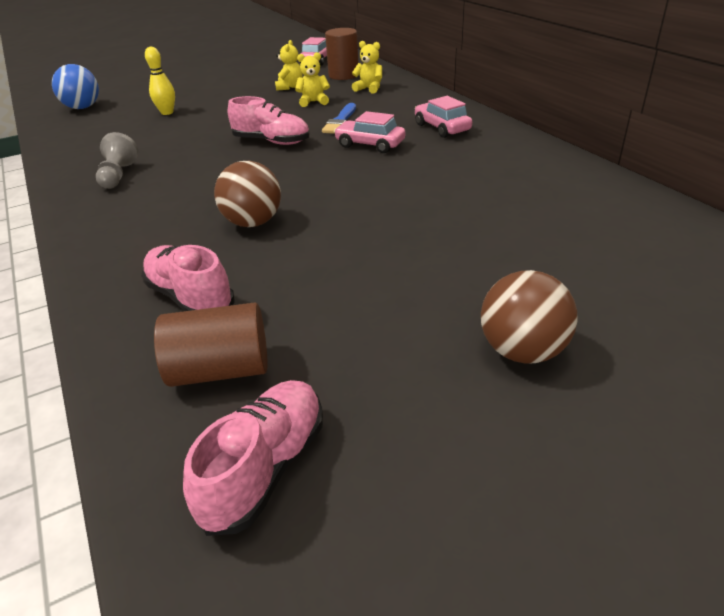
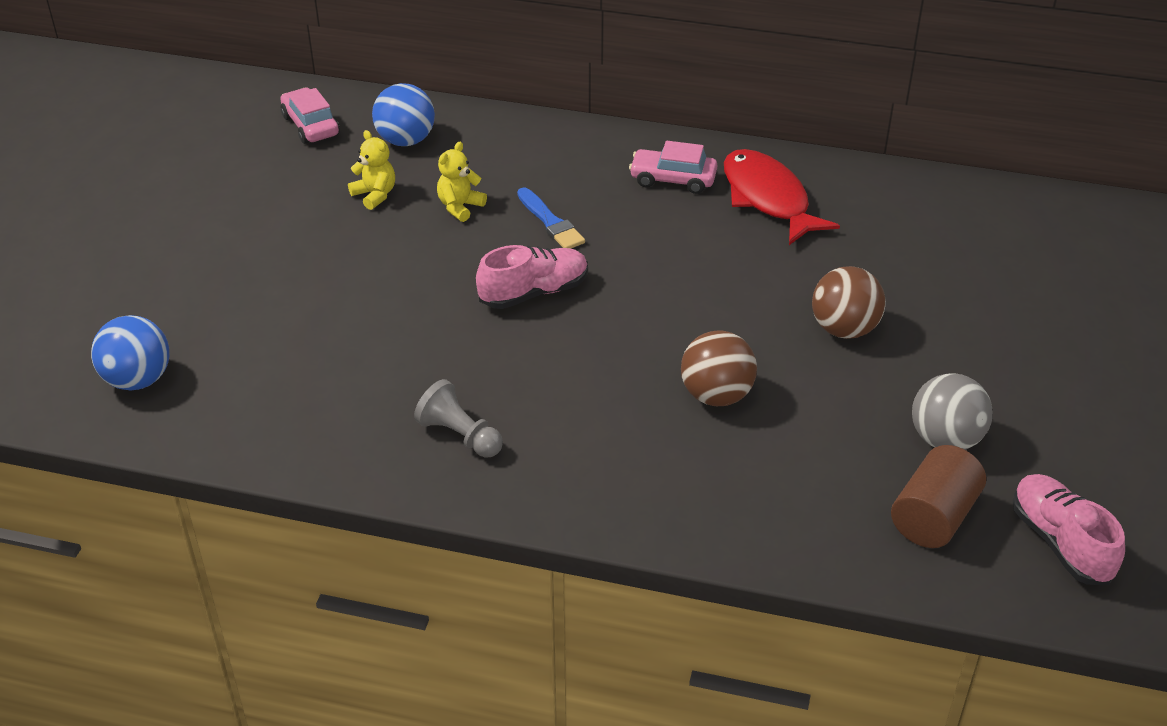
camera: 50 degrees left, 5 degrees up
(167, 113) = (298, 320): yellow bowling pin -> none
(190, 297) = (809, 490): pink shoe -> none
(332, 330) = (945, 439): none -> grey ball
(343, 75) = (406, 140): brown cylinder -> blue ball
(369, 89) = (486, 152): yellow teddy bear -> none
(370, 145) = (645, 241): pink car -> none
(483, 155) = (768, 198): none -> red fish
(522, 351) = (1062, 372): brown ball -> brown ball (844, 329)

